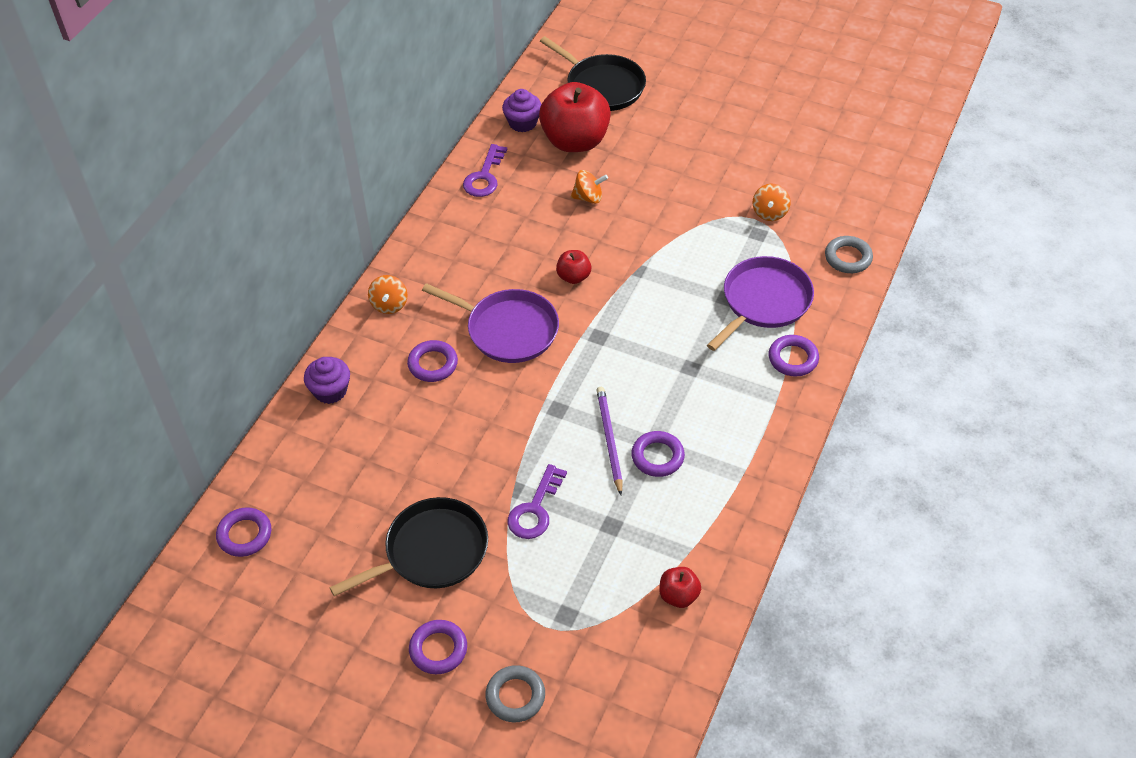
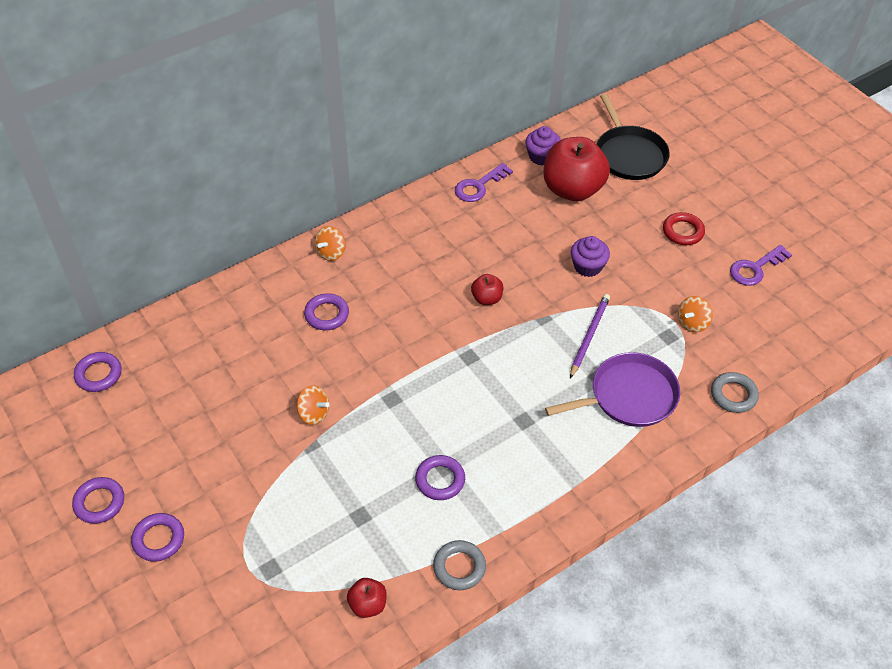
camera: 30 degrees right, 0 degrees up
(330, 391) = (239, 297): purple cupcake -> purple cupcake (587, 266)
(431, 551) = (213, 460): black pan -> none
(508, 329) = (403, 316): purple pan -> none
(515, 696) = (183, 610): grey ring -> grey ring (459, 567)
(535, 509) = (313, 470): purple key -> purple key (755, 268)
(588, 197) = (548, 240): orange spinning top -> orange spinning top (313, 413)
(609, 440) = (412, 446): purple pencil -> purple pencil (589, 336)
(702, 136) = (683, 231): none -> red ring
(793, 358) = (617, 457): purple ring -> purple ring (99, 502)

